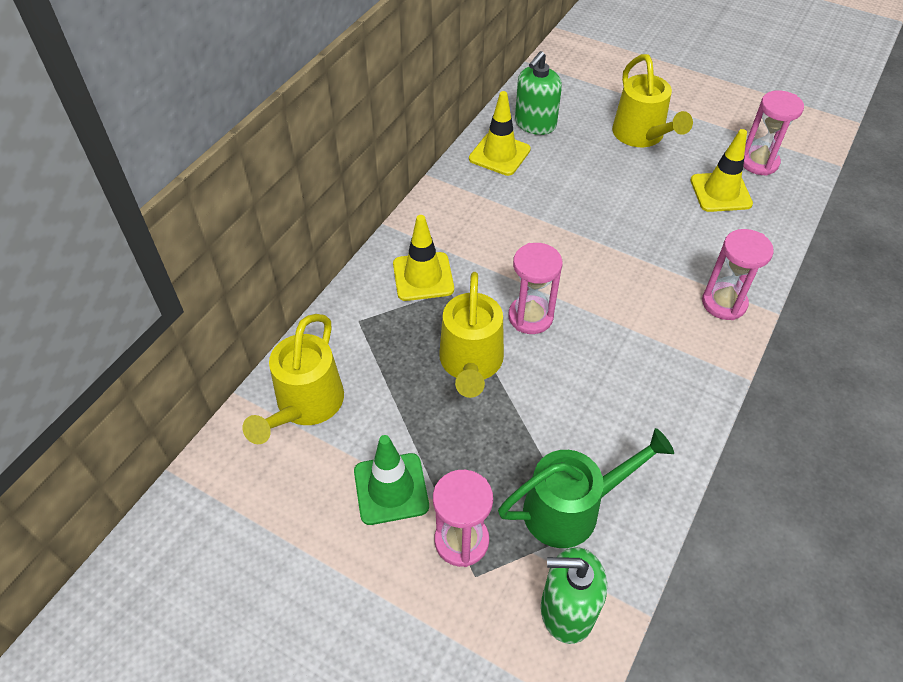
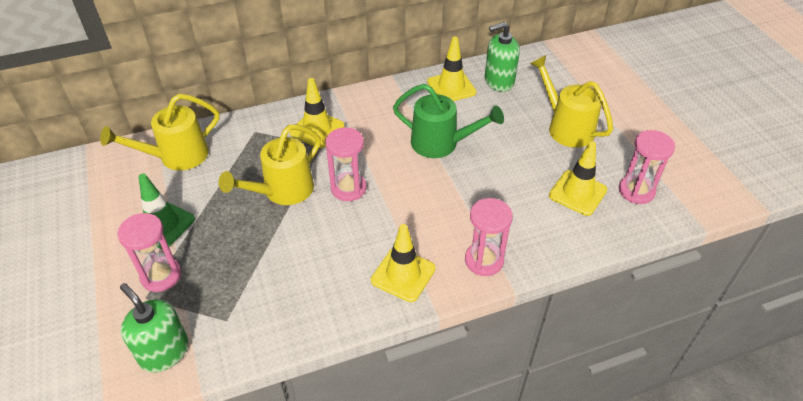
camera: 40 degrees right, 5 degrees down
(572, 508) = (235, 304): green watering can -> green watering can (442, 144)
(642, 136) = (565, 127): yellow watering can -> yellow watering can turned 120 degrees clockwise
(678, 364) = (403, 274): none -> yellow traffic cone

